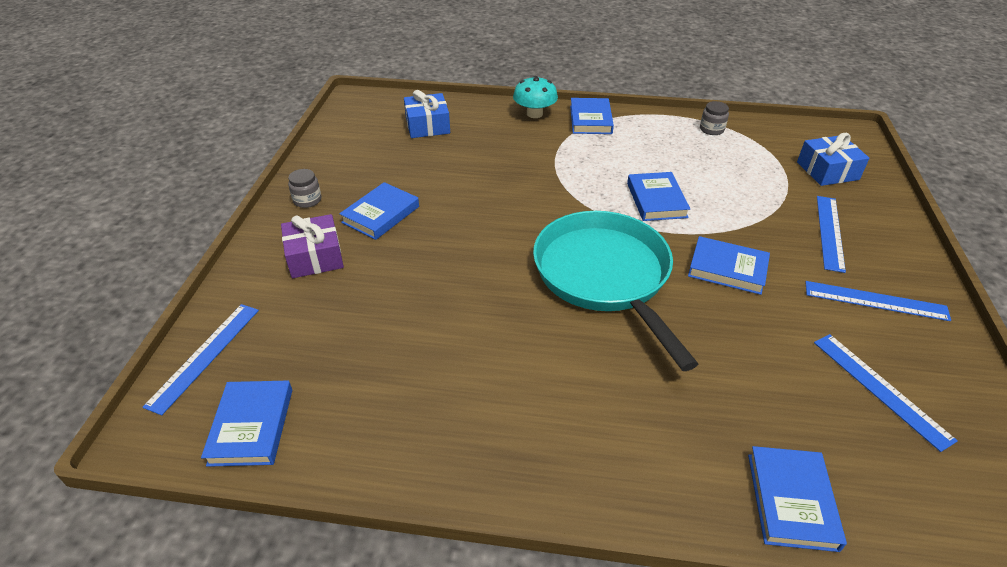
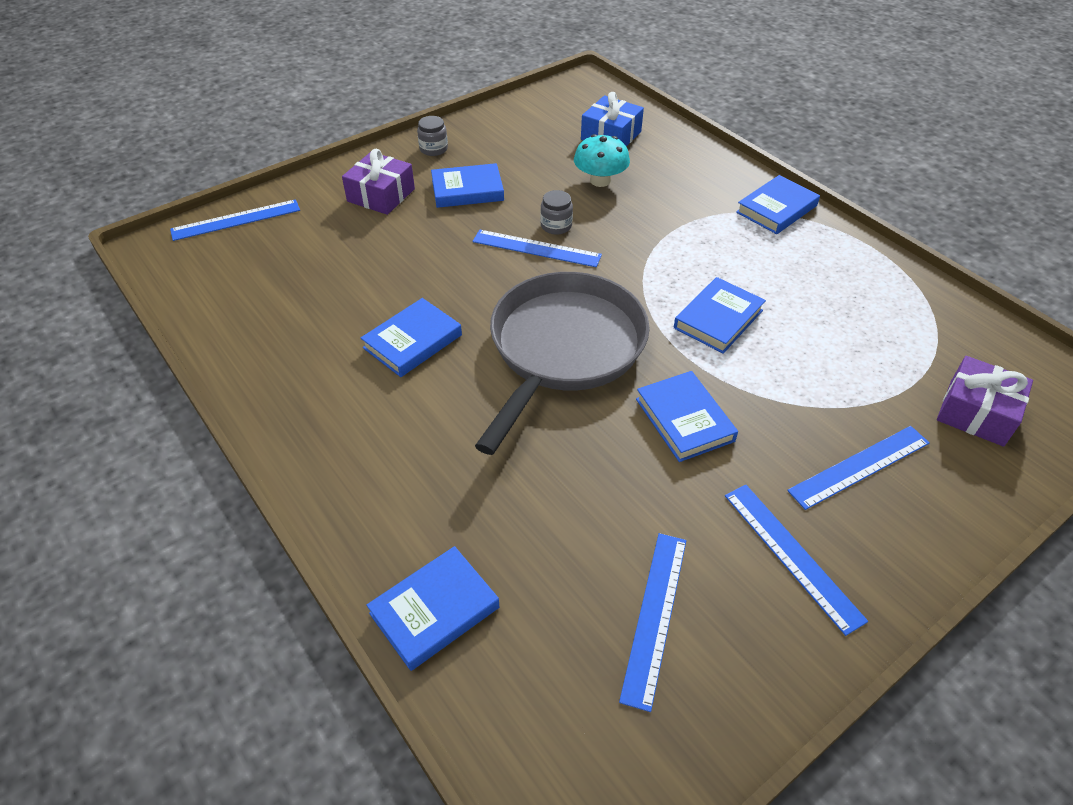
camera: 45 degrees right, 5 degrees up
(251, 426) = (203, 281): blue book -> blue book (413, 341)
(490, 224) = (536, 248): none -> blue ruler
(534, 114) = (727, 174): turquoise mushroom -> turquoise mushroom (600, 181)
(605, 276) = (564, 349): turquoise pan -> grey pan
(711, 129) = (902, 290): grey jar -> grey jar (556, 226)
(827, 171) = (976, 412): blue gift -> purple gift

